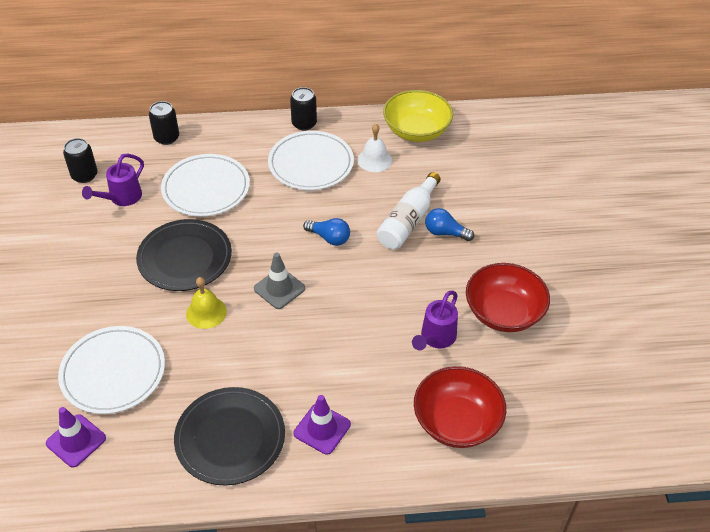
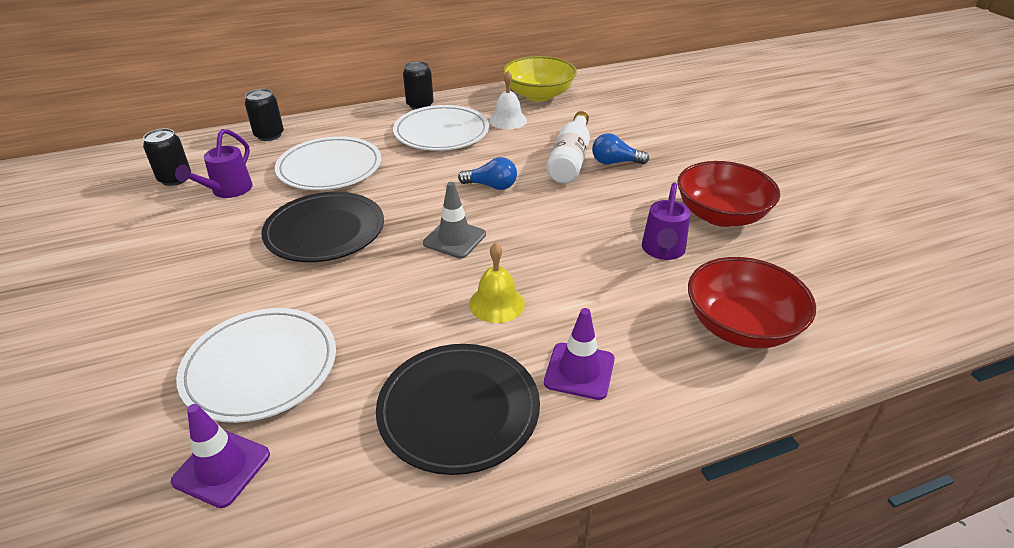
camera: 15 degrees left, 10 degrees down
(206, 312) = (371, 278): yellow bell -> yellow bell (497, 303)

